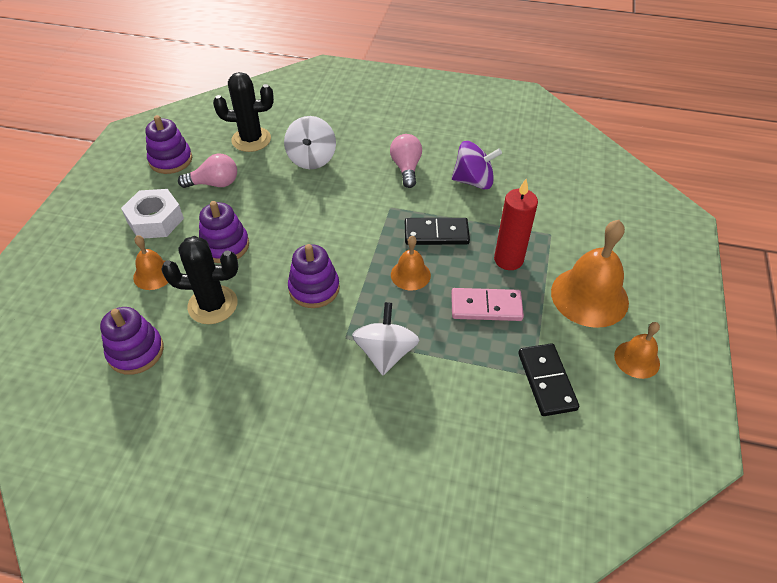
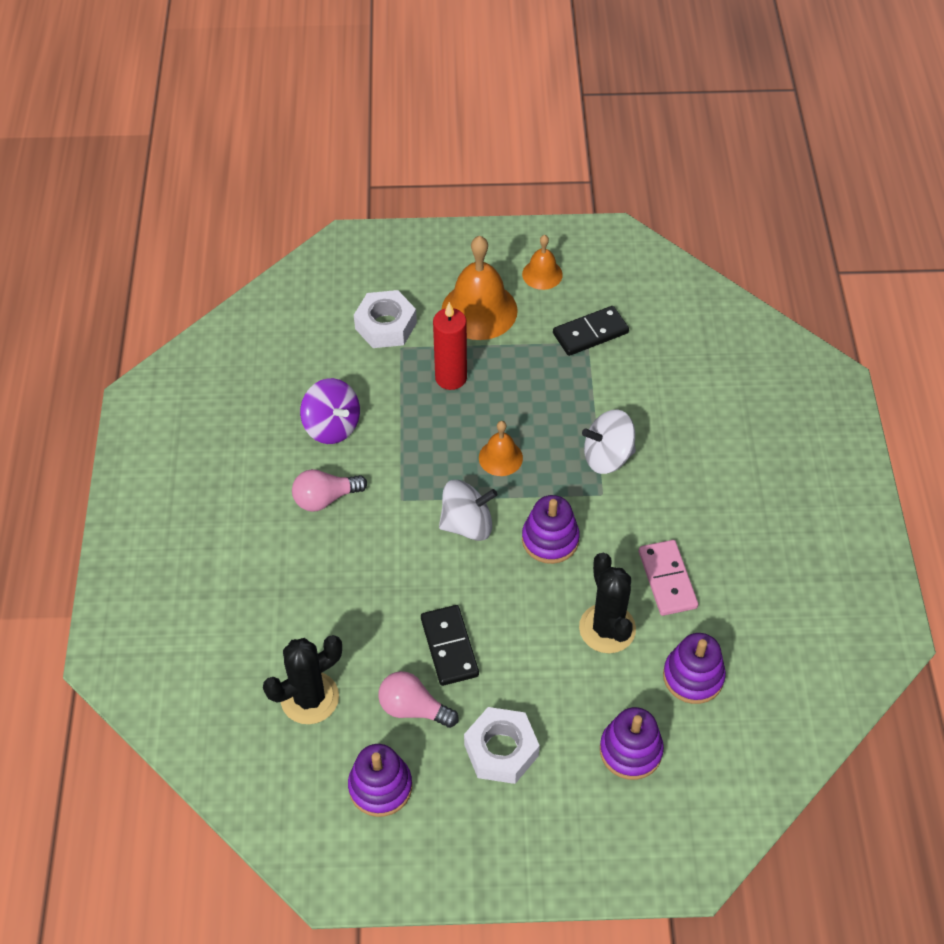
camera: 105 degrees left, 5 degrees up
(153, 274) = (587, 709): orange bell -> none
(214, 183) = (413, 708): pink light bulb -> pink light bulb turned 45 degrees counterclockwise
(225, 246) = (518, 651): purple stacking toy -> purple stacking toy (630, 750)
(251, 139) = (309, 698): black cactus -> black cactus turned 75 degrees clockwise
(312, 159) = (333, 608): white spinning top -> white spinning top (467, 524)
(436, 234) = (432, 446): black domino -> black domino (449, 647)
(473, 181) = (332, 426): purple spinning top -> purple spinning top turned 150 degrees clockwise
(486, 306) = (521, 387): pink domino -> pink domino (667, 579)
(577, 228) = (386, 326): none -> white nut

